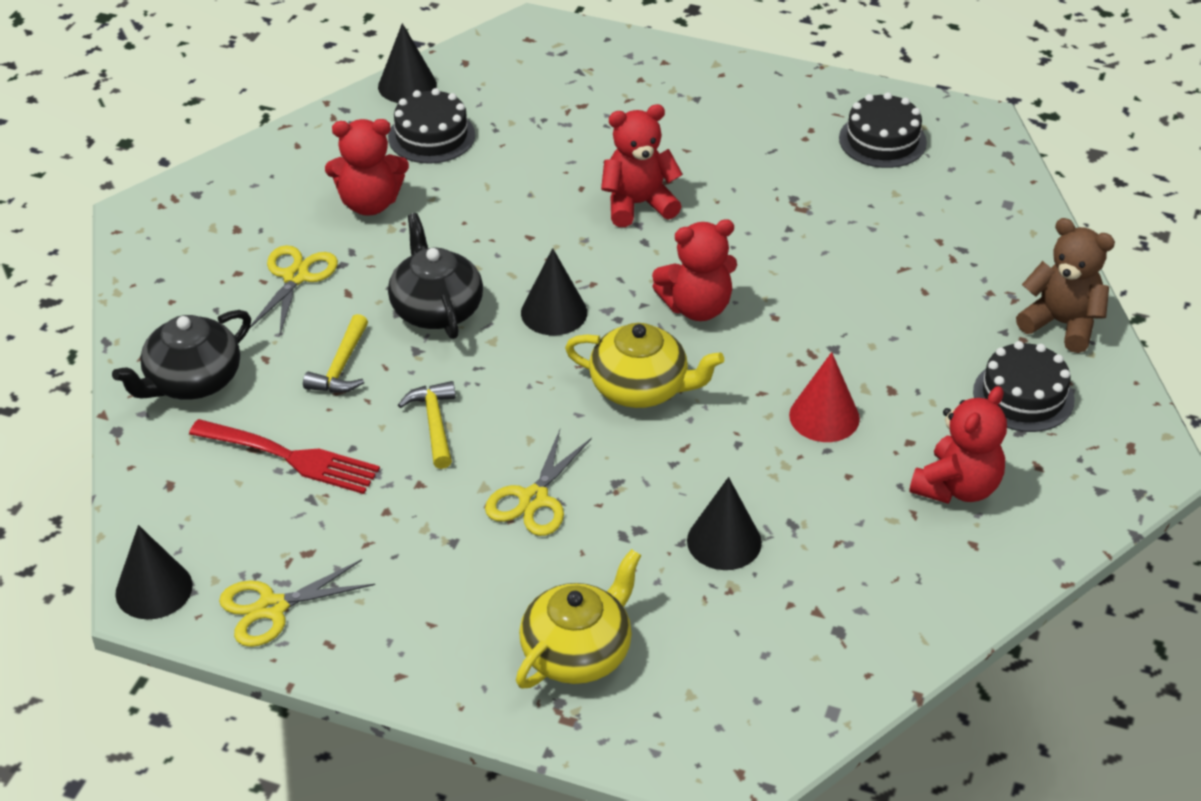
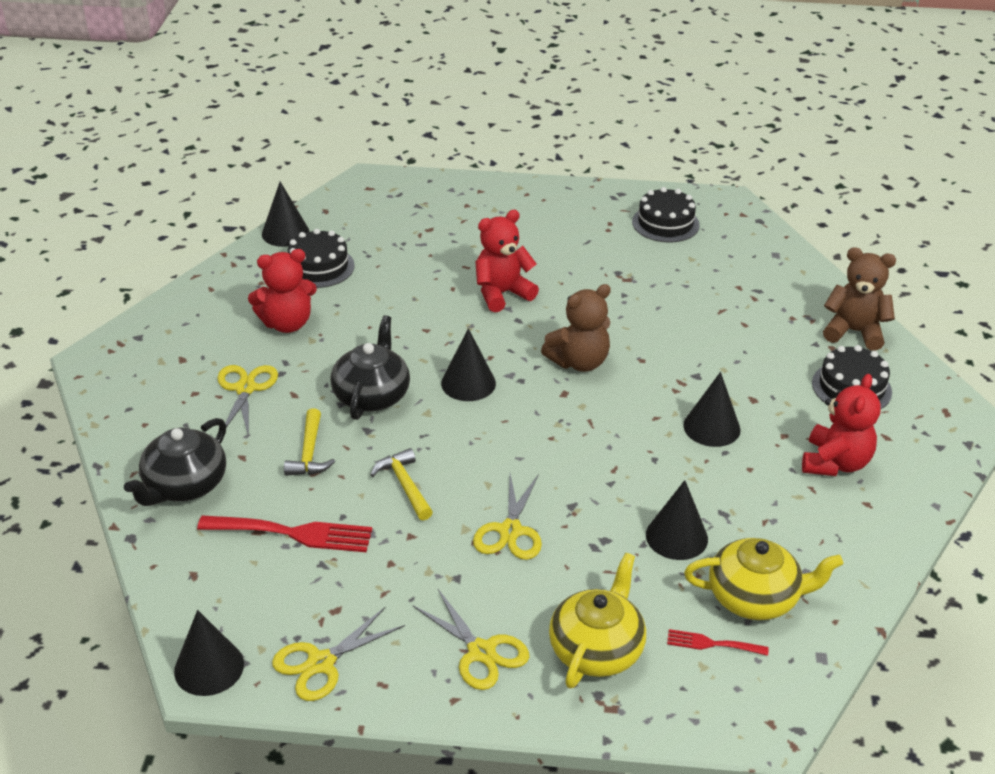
camera: 15 degrees left, 5 degrees down
(436, 309) = (372, 395): black teapot -> black teapot turned 45 degrees clockwise
(448, 630) = (481, 652): none -> yellow scissors
(641, 388) = (560, 429): yellow teapot -> yellow teapot (755, 597)
(697, 307) = (579, 362): red teddy bear -> brown teddy bear
(711, 672) = (712, 644): none -> red fork
(824, 416) = (711, 427): red cone -> black cone

